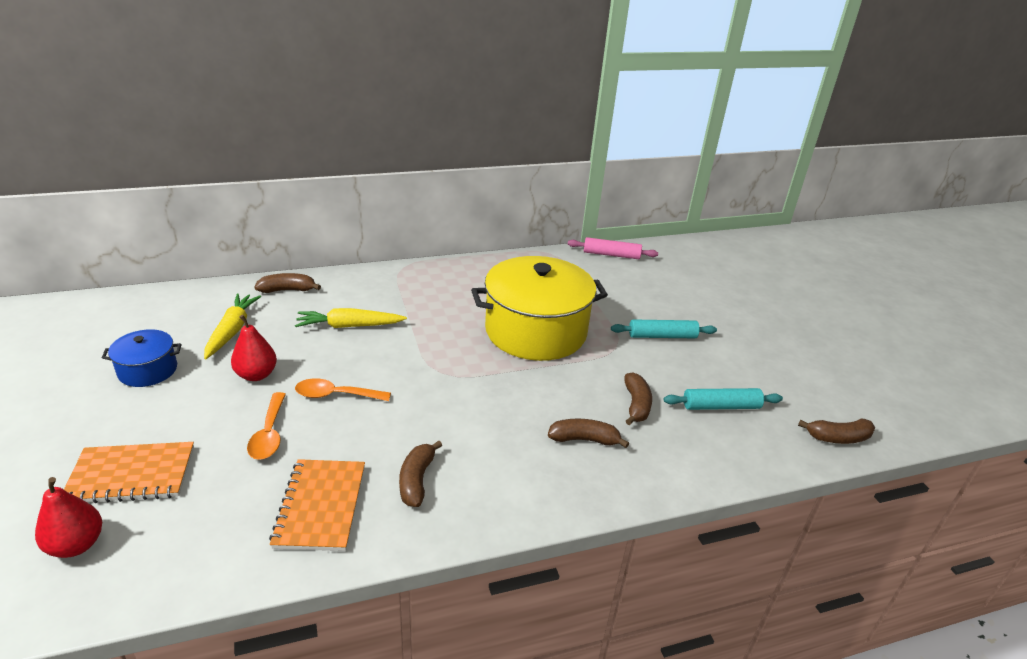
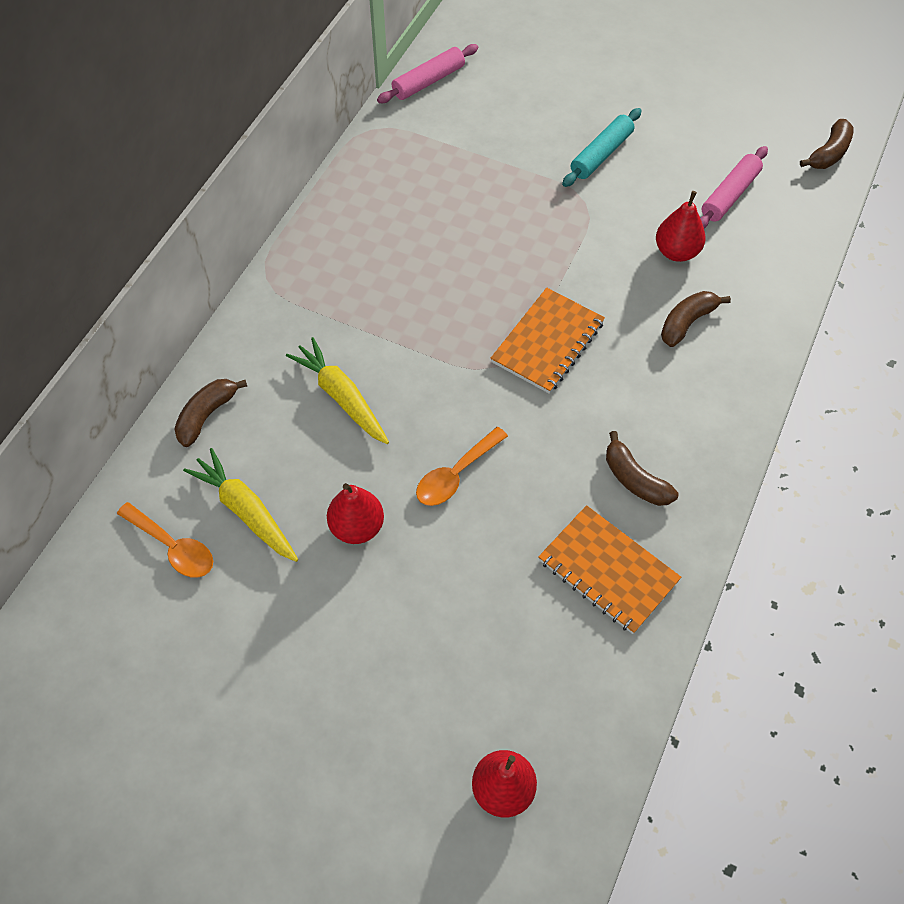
camera: 45 degrees left, 25 degrees up
(131, 475) = (435, 708): orange notebook -> orange notebook (548, 342)
(148, 370) = (254, 626): blue pot -> none
(269, 434) = (470, 562): orange spoon -> orange spoon (173, 547)
(349, 326) = (341, 397): yellow carrot -> yellow carrot turned 105 degrees clockwise
(535, 331) = (502, 245): yellow pot -> none
(636, 405) = (676, 252): brown banana -> red pear
(721, 406) = (729, 195): turquoise rolling pin -> pink rolling pin

